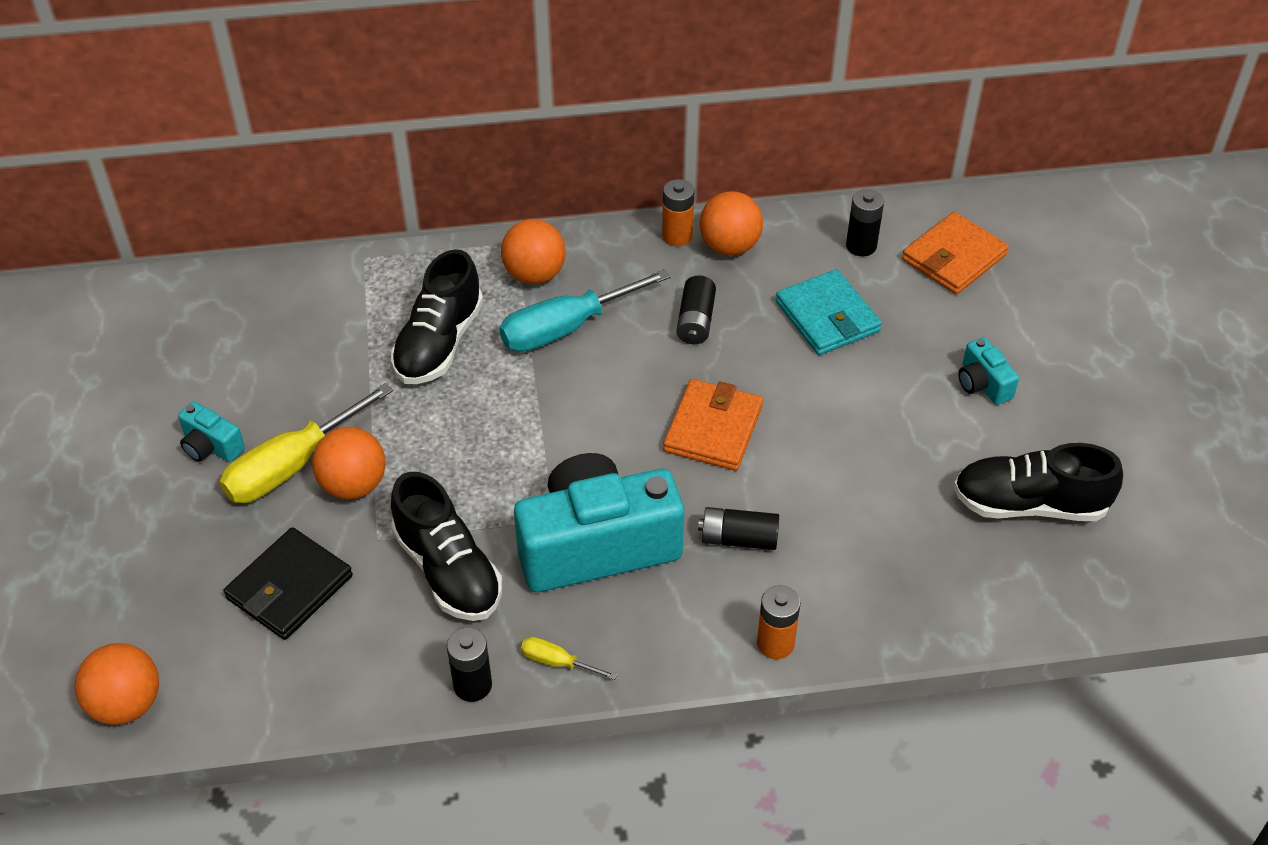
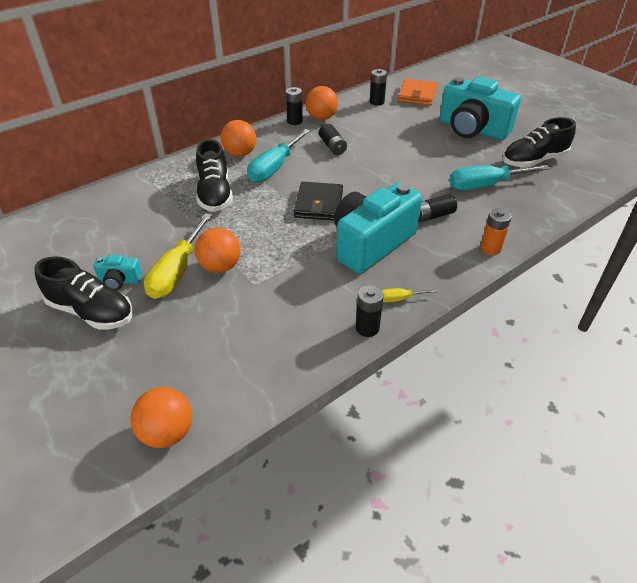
camera: 30 degrees left, 5 degrees down
(289, 587) = (223, 327): black wallet -> black wallet (318, 204)
(448, 570) = (306, 283): black shoe -> black shoe (91, 311)
(677, 236) = (294, 121): orange battery -> black battery
(713, 429) = (379, 181): orange wallet -> none
(827, 317) = (387, 128): turquoise wallet -> none
(886, 518) = (485, 185): none -> turquoise screwdriver
(982, 384) = (472, 129): turquoise camera -> turquoise camera, size x2.34

